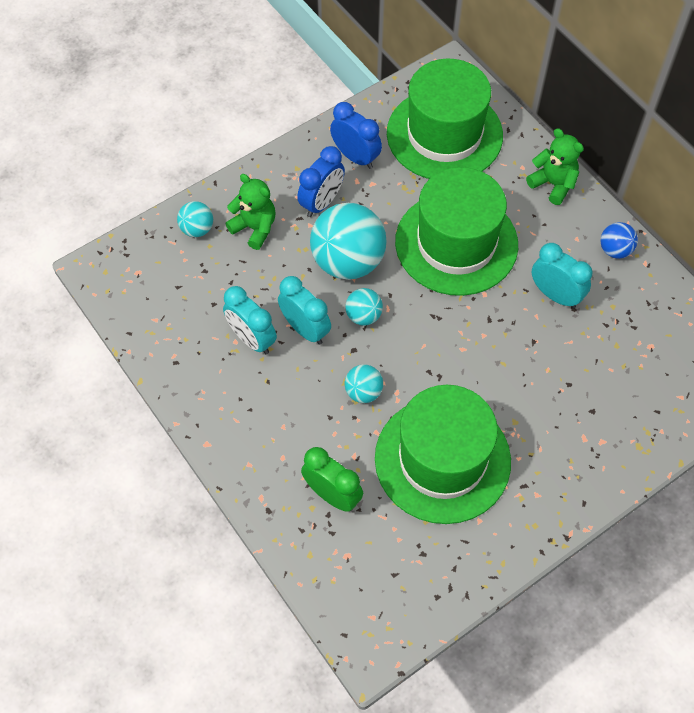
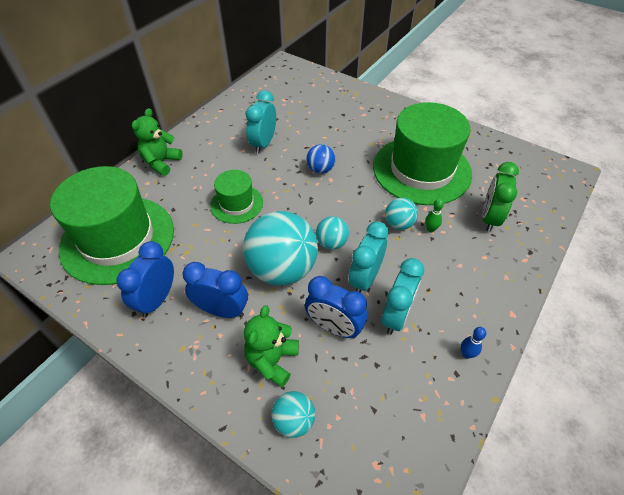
camera: 110 degrees left, 10 degrees down
(188, 379) = (466, 354): none -> blue bowling pin
(264, 284) = (334, 327): none -> blue clock
(342, 421) = (430, 229): none -> green bowling pin
(456, 243) = (236, 204): green hat -> green hat, size x0.50
(615, 250) = (214, 124): blue ball -> blue ball (320, 169)

